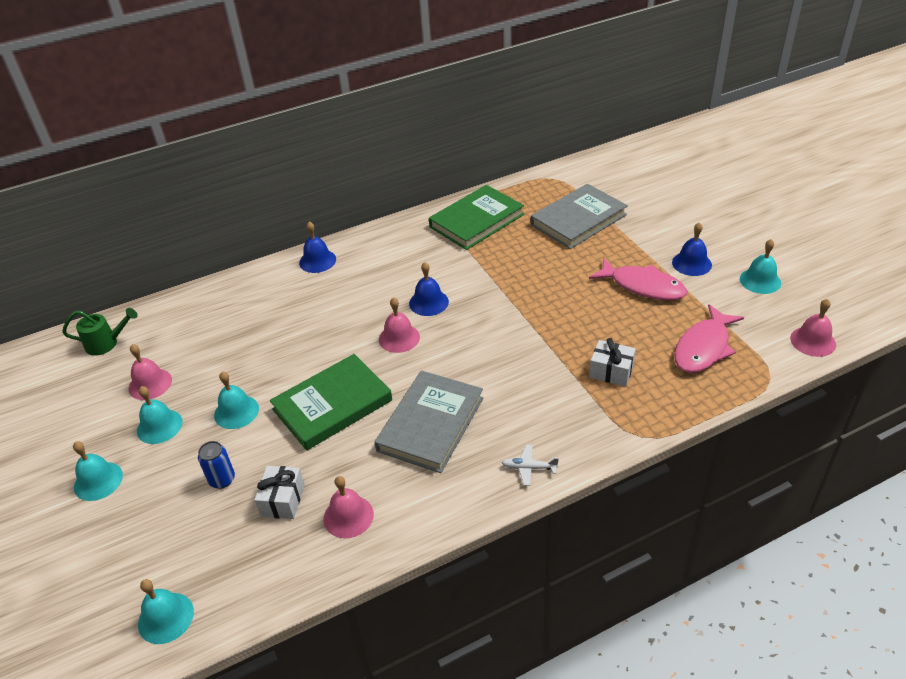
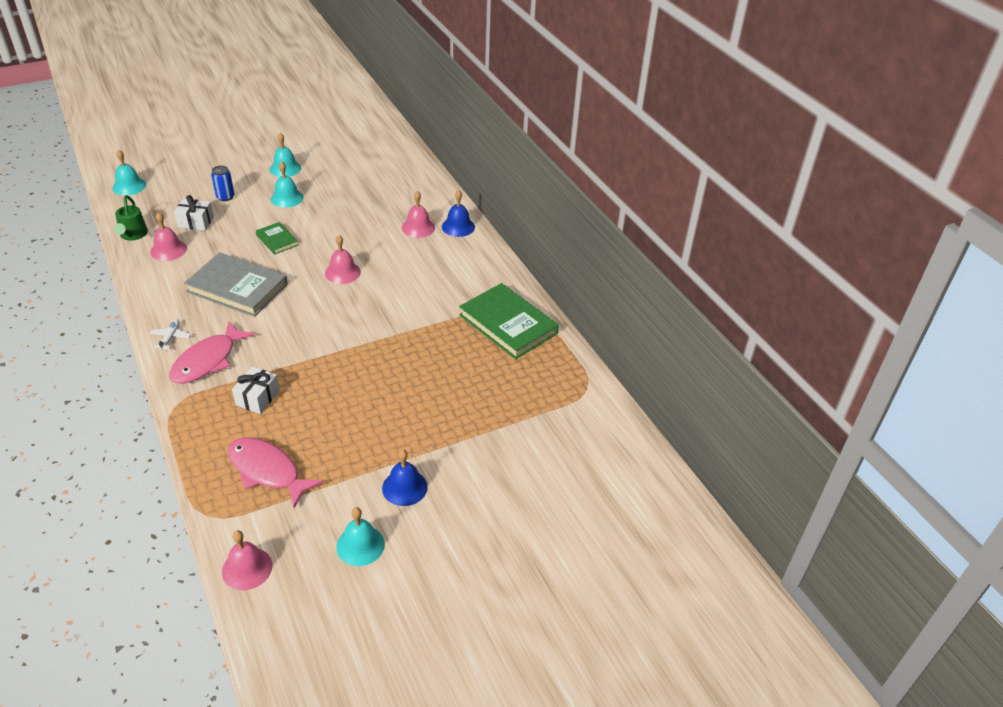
camera: 85 degrees right, 0 degrees up
(98, 481) = (246, 151): turquoise bell -> none
(106, 343) = (377, 139): green watering can -> green watering can (132, 235)
(150, 384) = (328, 160): pink bell -> pink bell (418, 227)
(332, 405) = (277, 240): green book -> green book, size x0.51
(428, 302) = (385, 289): blue bell -> none
(578, 220) = (501, 402): grey book -> none
(643, 286) = (374, 439): pink fish -> pink fish (207, 361)

